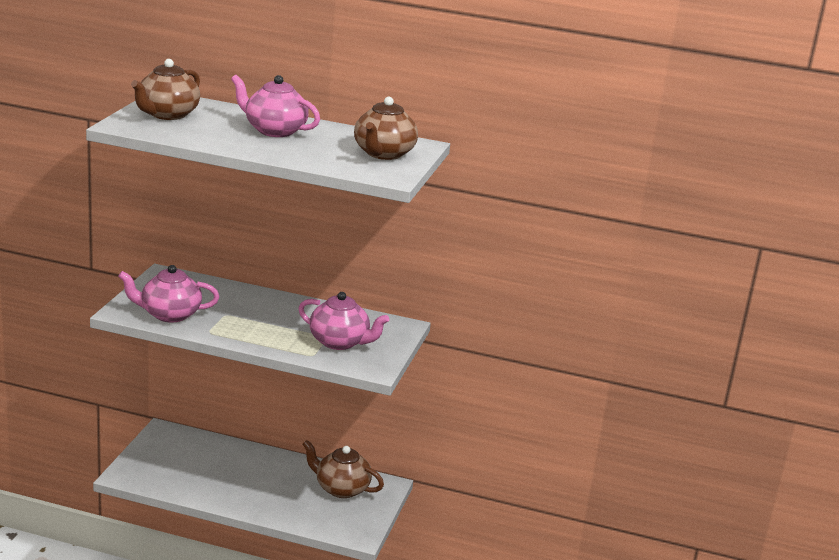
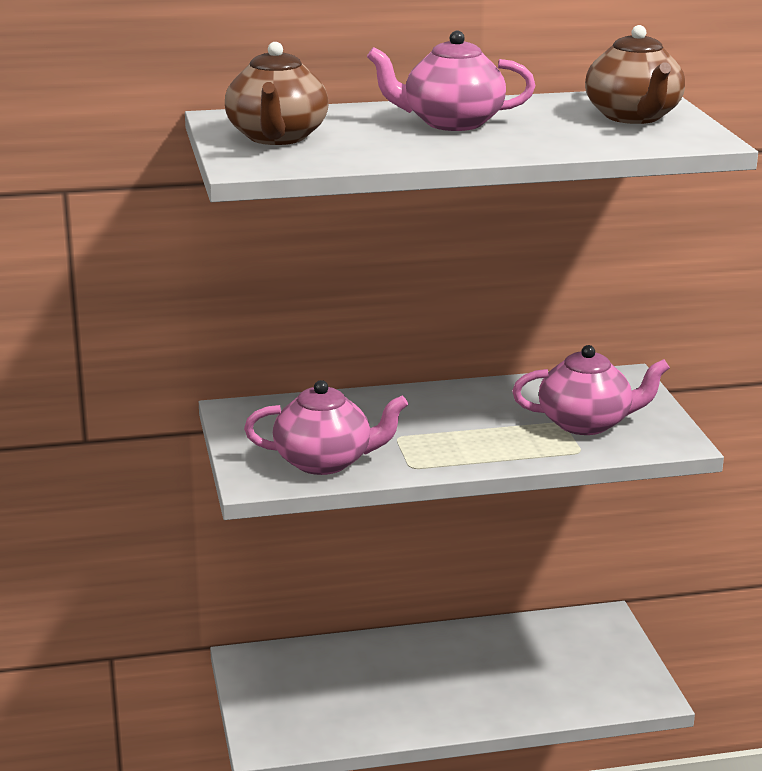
camera: 25 degrees left, 0 degrees up
(169, 314) = (325, 462): pink teapot -> pink teapot turned 150 degrees counterclockwise
(341, 488) = (558, 645): brown teapot -> none

